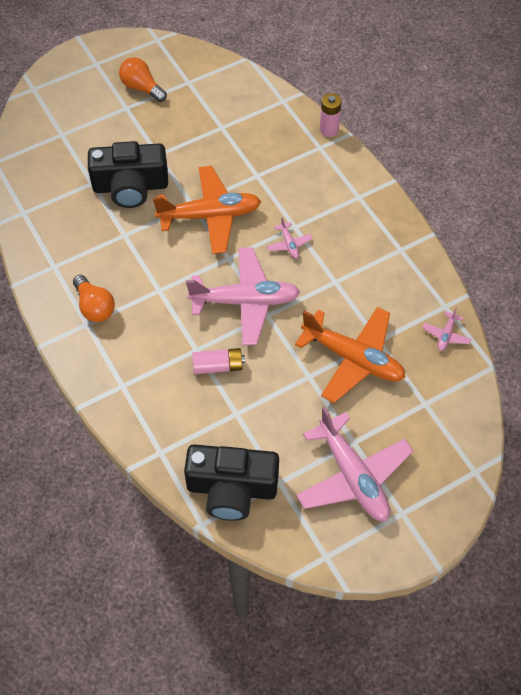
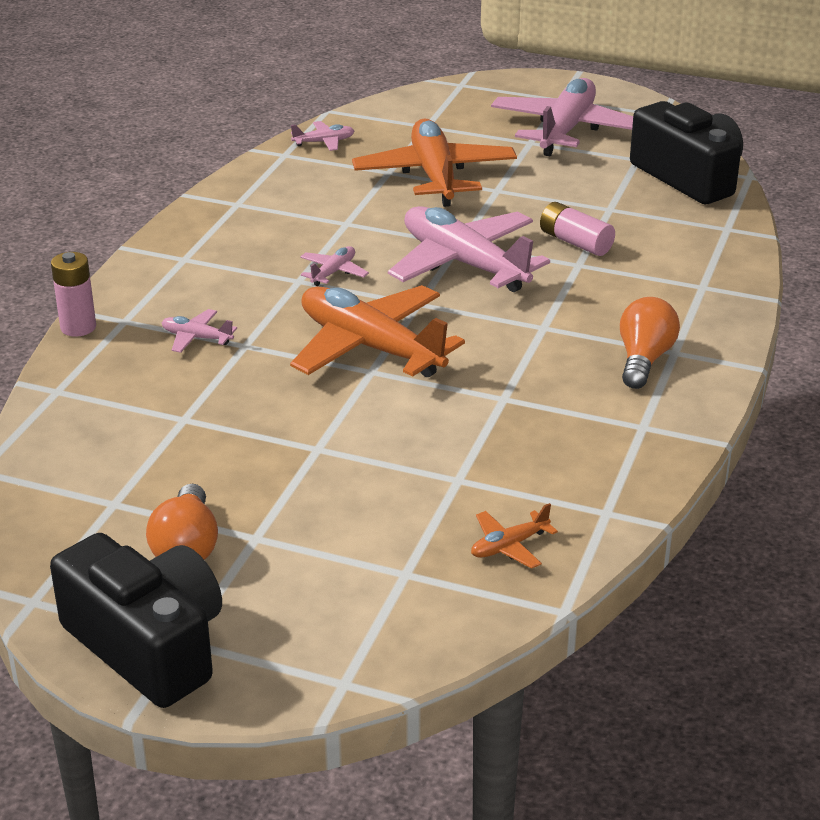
camera: 130 degrees left, 25 degrees down
(41, 171) = (509, 546): none -> orange plane
(130, 187) = (414, 439): black camera -> black camera (148, 645)
(279, 163) = (196, 338): none -> pink plane

